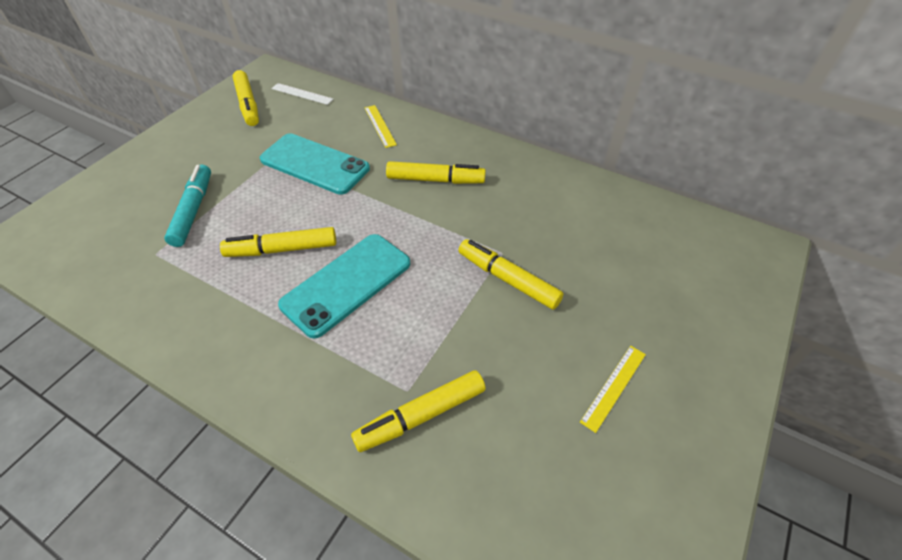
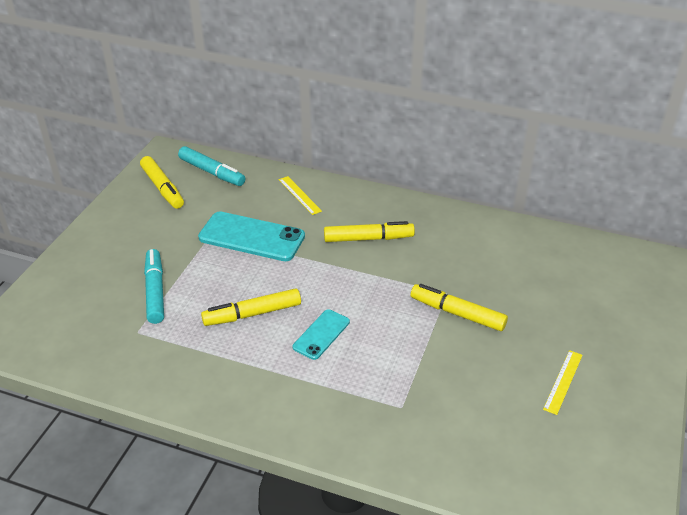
camera: 10 degrees left, 10 degrees down
(302, 94) = (212, 172): white ruler -> turquoise marker
(347, 284) = (321, 334): turquoise phone -> turquoise phone, size x0.56
(420, 415) = (418, 423): yellow marker -> none

